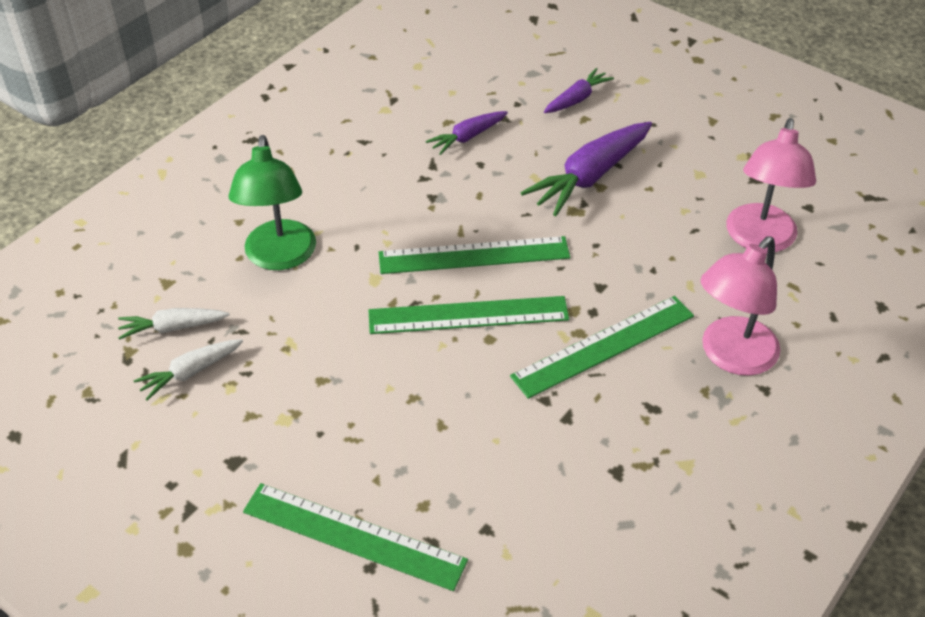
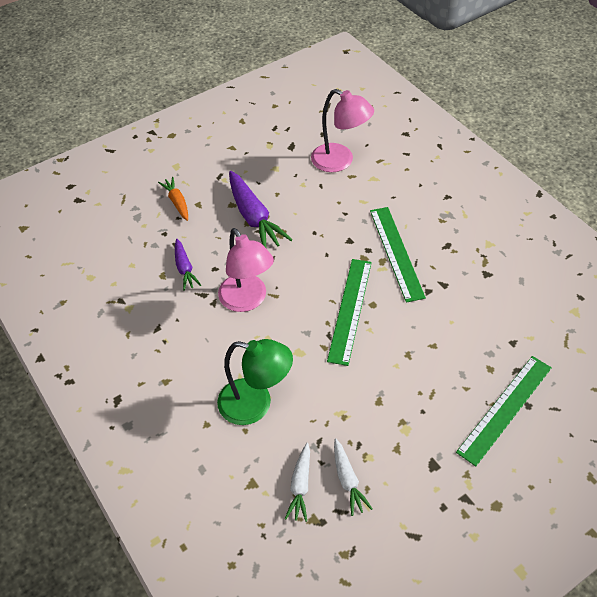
camera: 70 degrees left, 5 degrees up
(474, 256) = (299, 294): green ruler -> none
(577, 99) = (177, 202): purple carrot -> orange carrot
(731, 356) = (421, 202): pink lamp -> pink lamp (247, 300)

